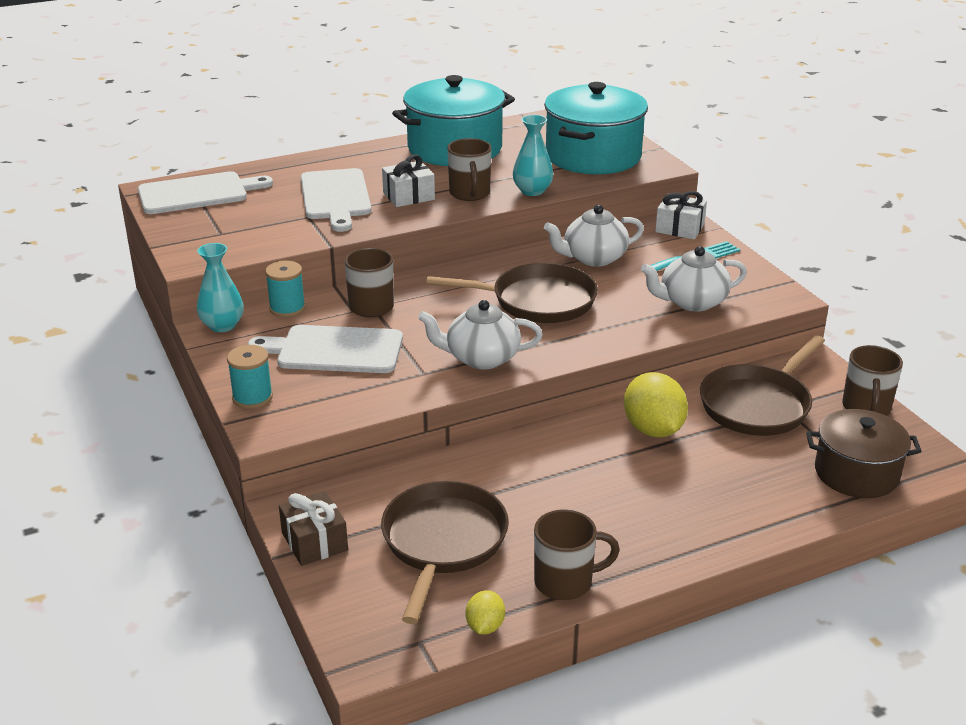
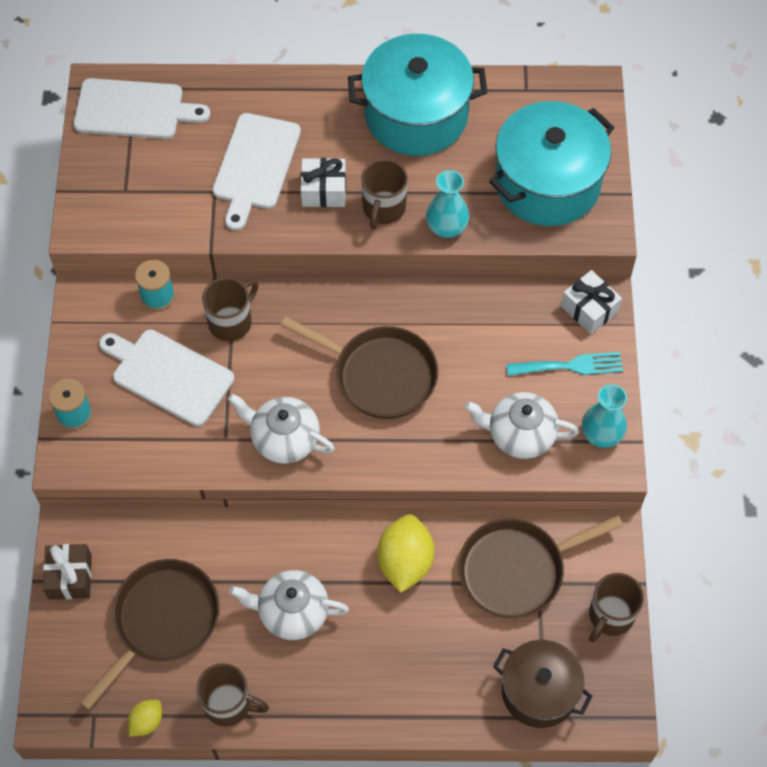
camera: 25 degrees right, 30 degrees up
(222, 325) = (93, 300): turquoise vase -> turquoise vase (601, 434)
(593, 258) = (473, 326): white teapot -> white teapot (292, 612)

